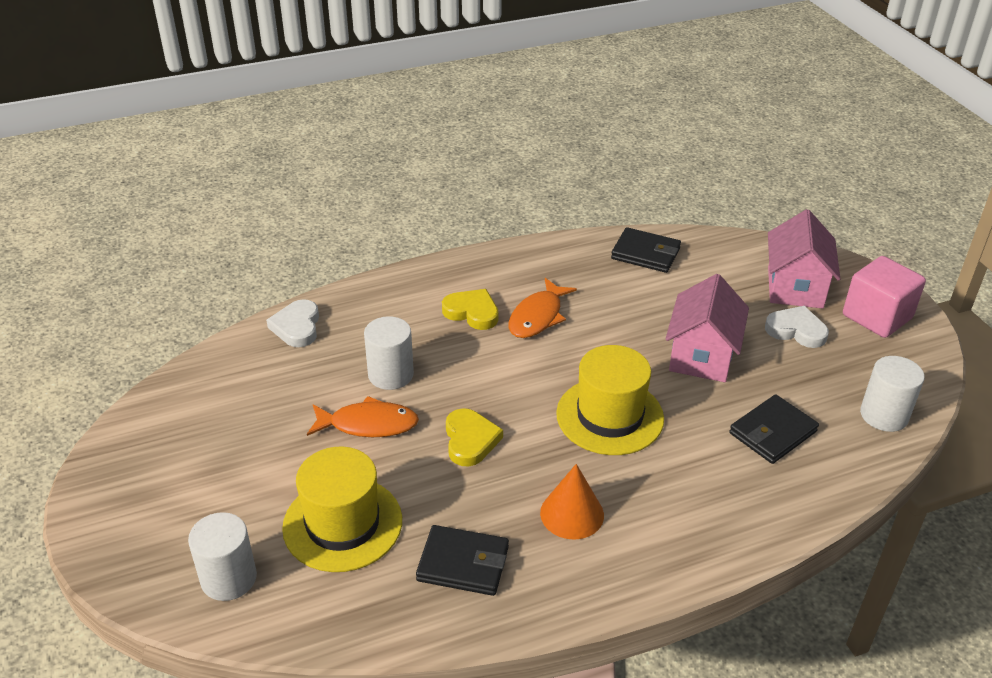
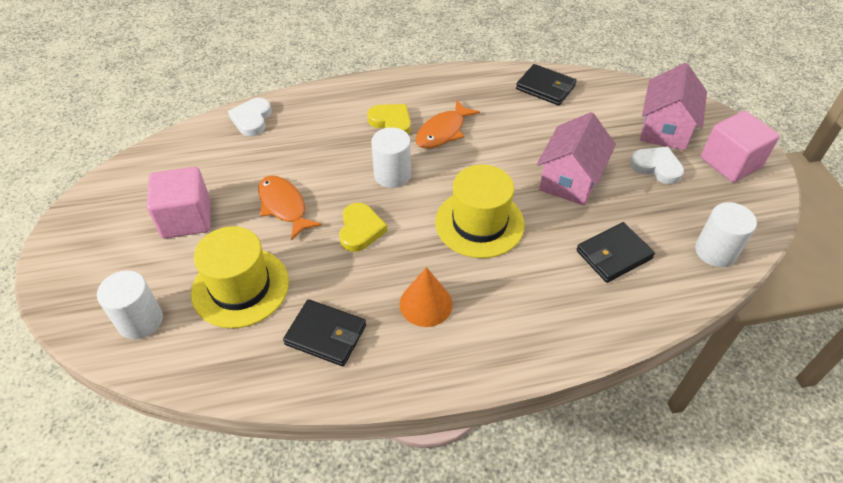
camera: 10 degrees right, 10 degrees up
(250, 453) = (186, 219): none -> pink cube
(368, 424) = (284, 206): orange fish -> orange fish turned 135 degrees counterclockwise
(390, 374) = (313, 167): white cylinder -> white cylinder (392, 175)

